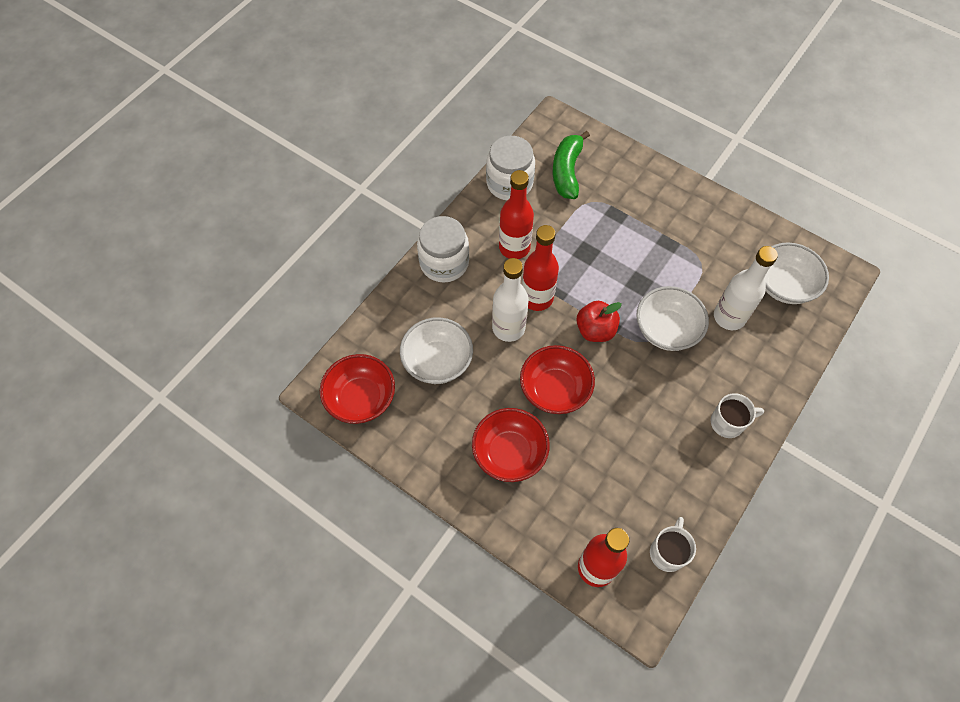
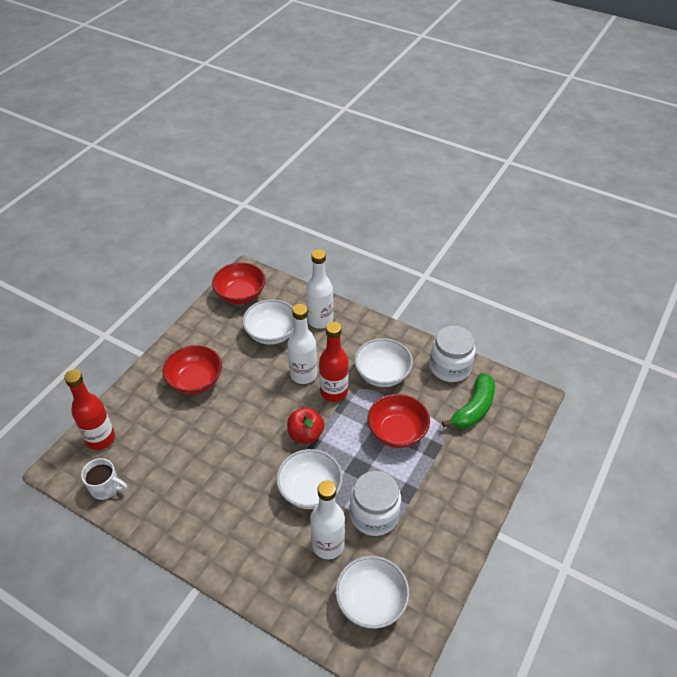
camera: 85 degrees right, 15 degrees down
(422, 305) = (320, 320): none -> white bottle
(444, 263) = (360, 330): white jar -> white jar (374, 514)
(514, 247) = (382, 374): red bottle -> white bowl
(554, 390) = (248, 407): red bowl -> red bowl (397, 432)
(567, 172) = (473, 408): green banana -> green banana turned 120 degrees clockwise
(728, 422) = (217, 538): white mug -> none

